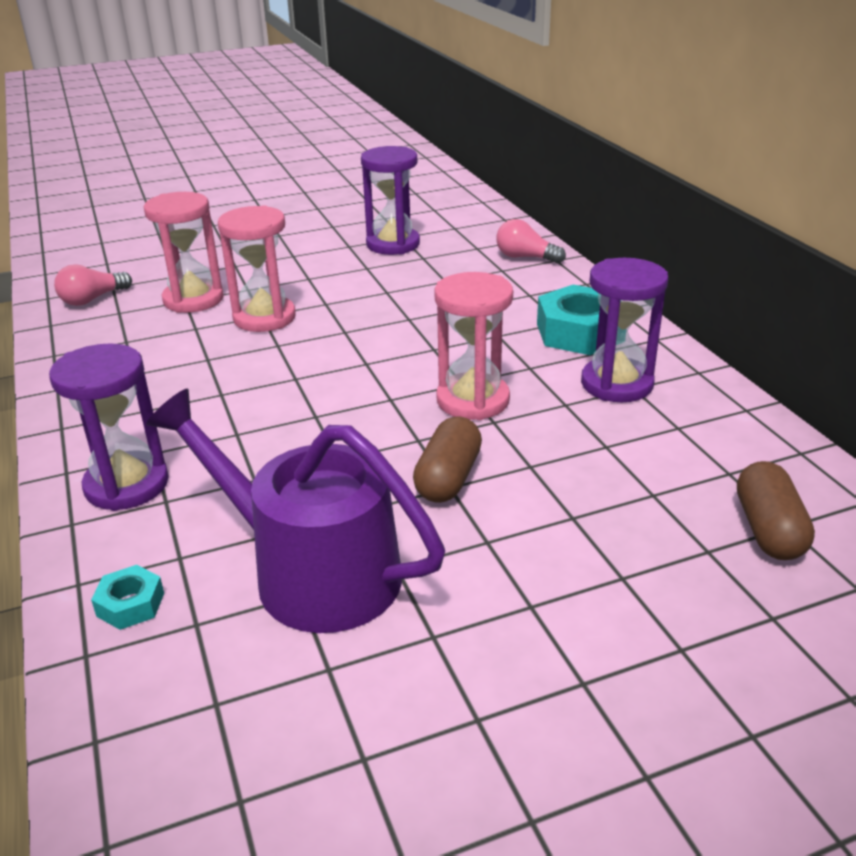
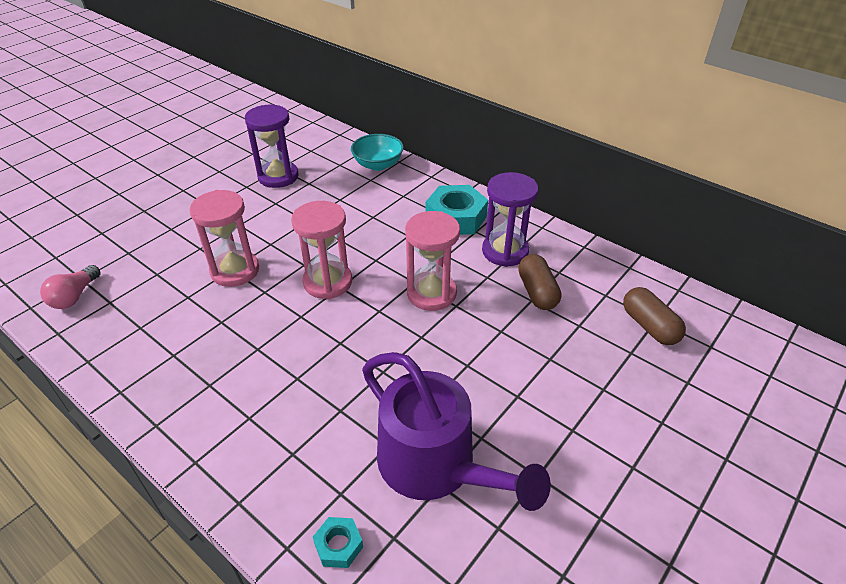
camera: 30 degrees left, 10 degrees up
(127, 485) = (253, 453): purple hourglass -> none
(193, 299) = (164, 271): pink hourglass -> pink hourglass (328, 282)
(312, 572) = (435, 464): purple watering can -> purple watering can turned 135 degrees counterclockwise
(448, 478) = (461, 359): brown capsule -> brown capsule (537, 292)
(525, 257) = (378, 165): pink light bulb -> turquoise bowl

